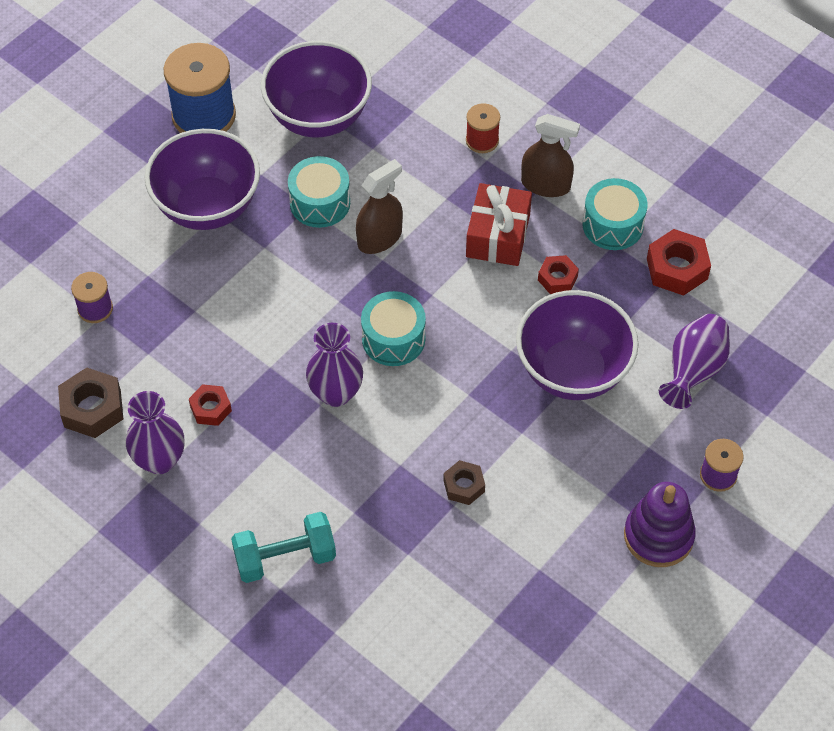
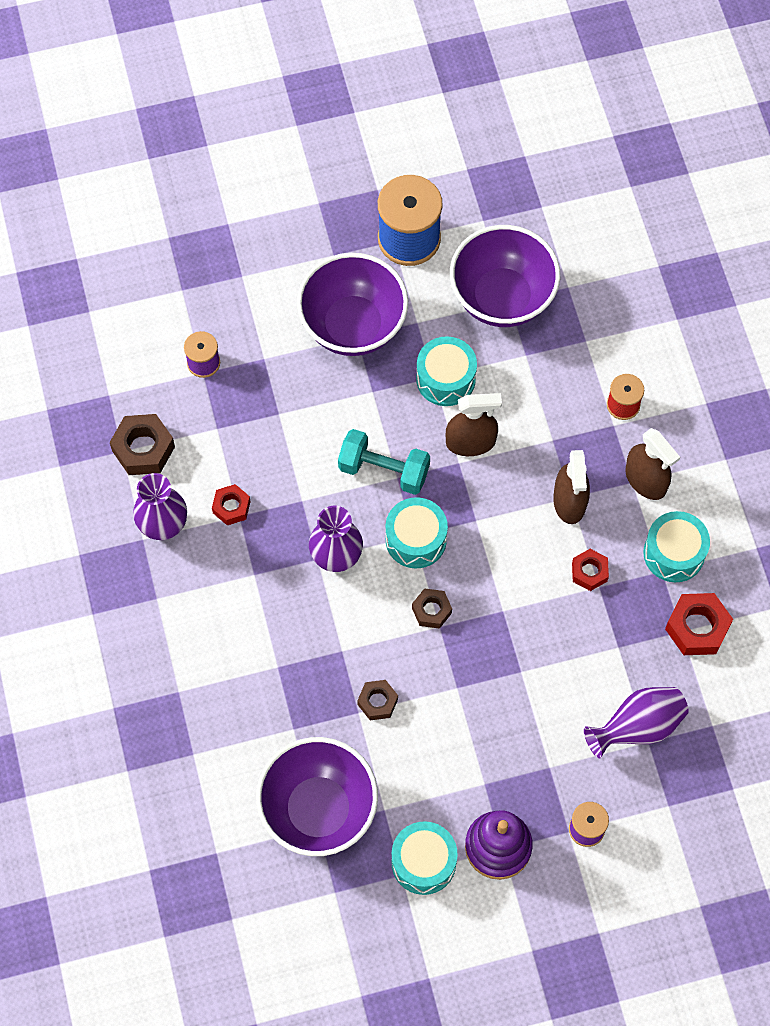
camera: 35 degrees right, 10 degrees up
(285, 558) = (199, 669): turquoise dumbbell -> turquoise dumbbell (384, 470)
(451, 386) = (431, 610): none -> brown nut
(498, 235) = (569, 501): red gift -> brown spray bottle
(572, 371) = (538, 662): purple bowl -> purple bowl (318, 809)
(607, 589) = (423, 862): none -> turquoise drum

